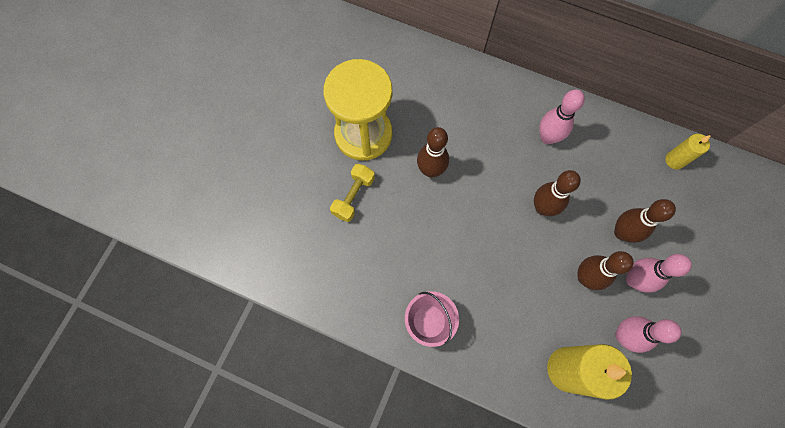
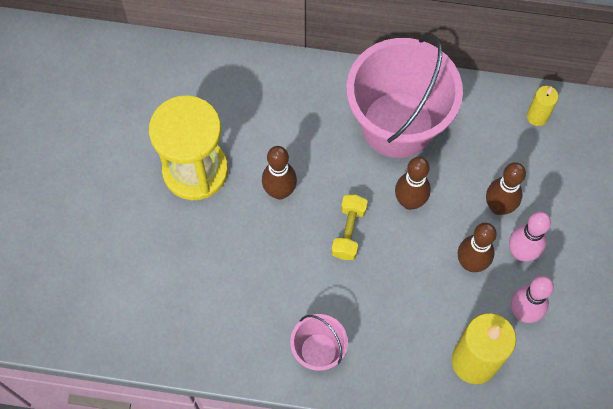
camera: 15 degrees left, 5 degrees down
(353, 196) = (202, 241): yellow dumbbell -> yellow dumbbell (348, 232)
(547, 137) = (397, 124): pink bowling pin -> pink bucket

